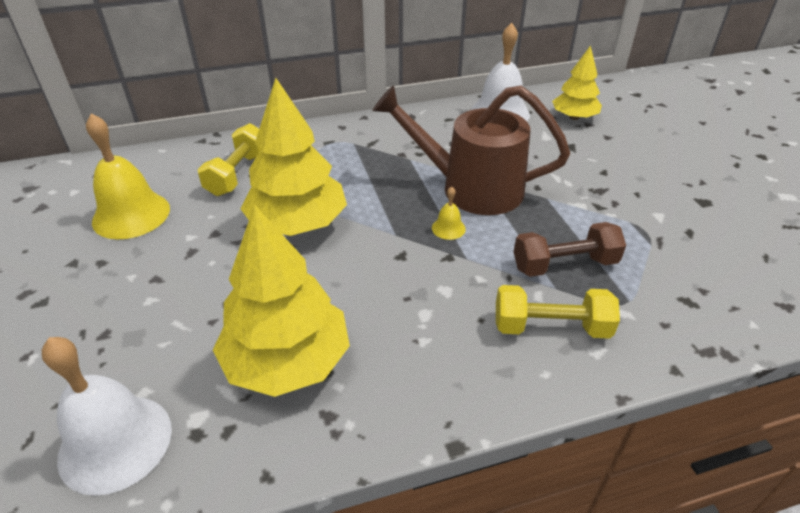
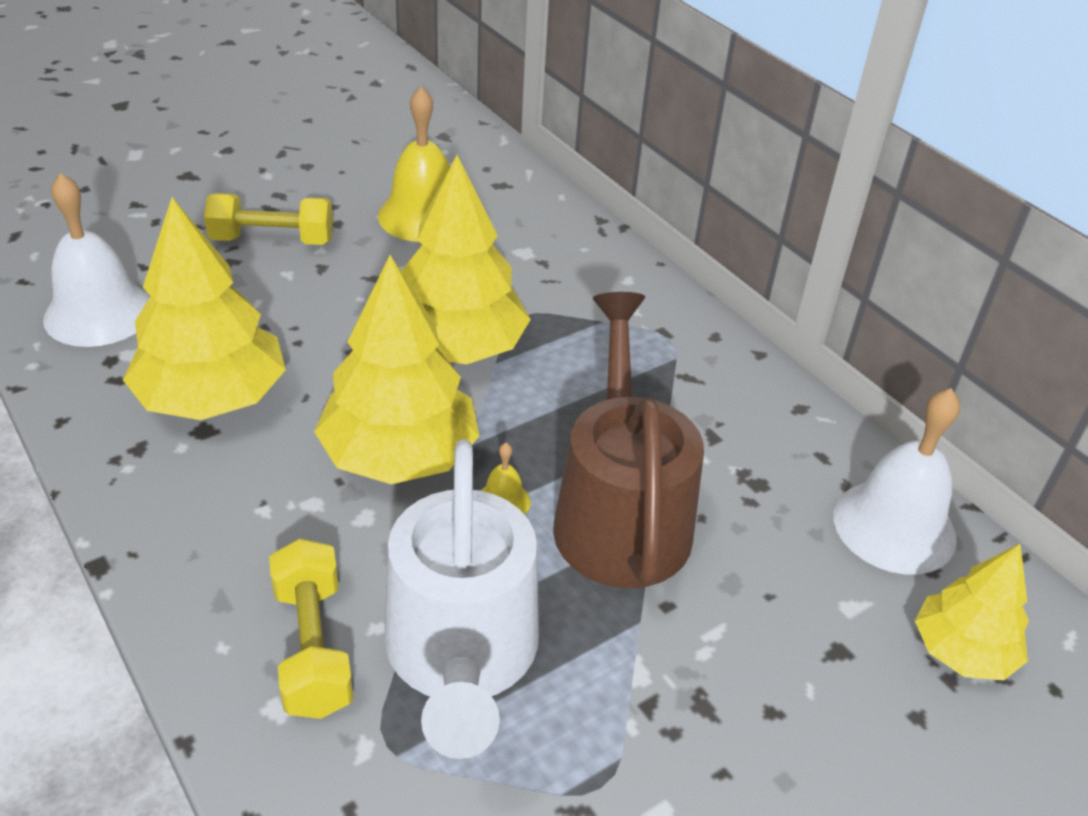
camera: 70 degrees right, 0 degrees up
(238, 174) = (540, 270): yellow dumbbell -> yellow dumbbell (272, 240)
(394, 265) = (400, 456): none -> yellow tree
(564, 264) = (461, 657): brown dumbbell -> white watering can

